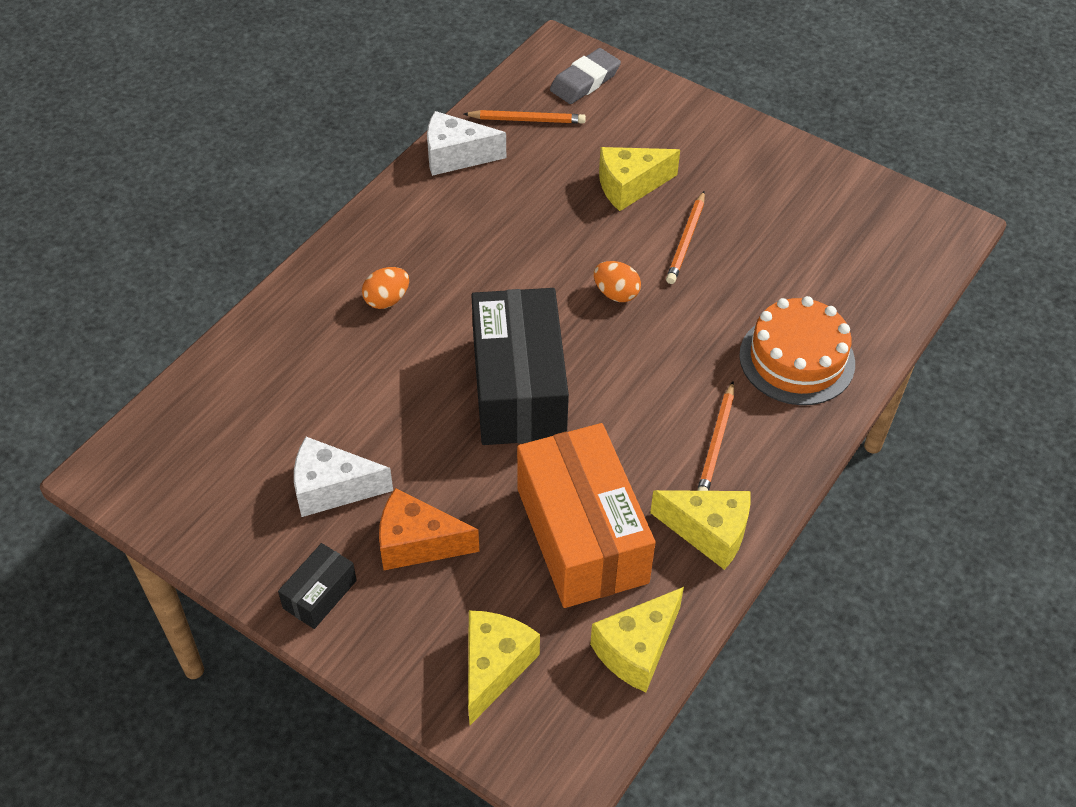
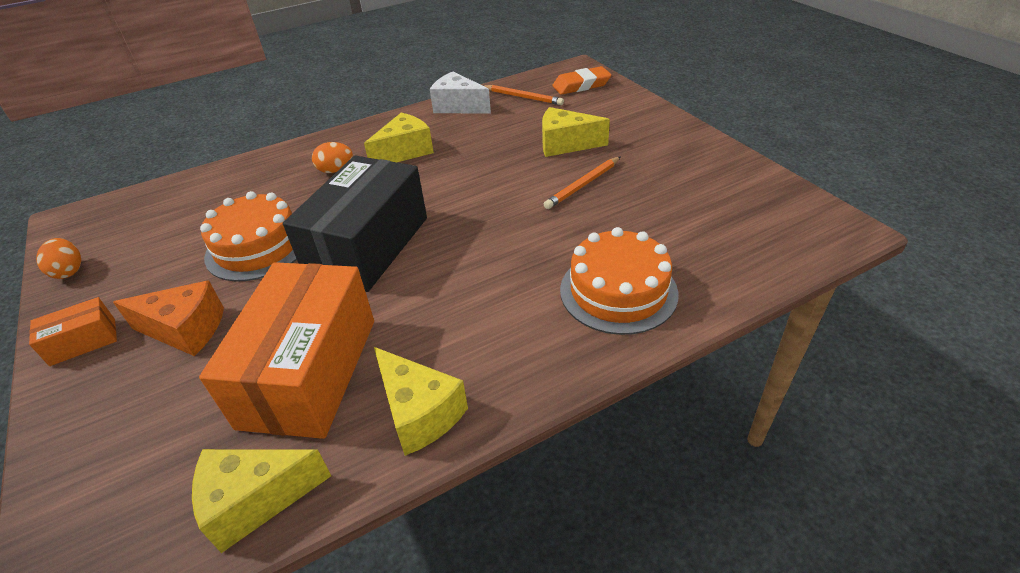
camera: 30 degrees right, 10 degrees down
(320, 594) = (83, 342): black box -> orange box
(332, 488) = (176, 271): white cheese -> none
(396, 429) = (258, 247): none -> orange cake
(417, 543) = (186, 330): orange cheese -> orange cheese turned 150 degrees clockwise
(494, 667) = (128, 459): yellow cheese -> yellow cheese (405, 152)
(585, 81) = (581, 85): grey eraser -> orange eraser
(616, 293) = (498, 205): orange egg -> orange egg (69, 271)
(716, 443) = (490, 336): orange pencil -> none

